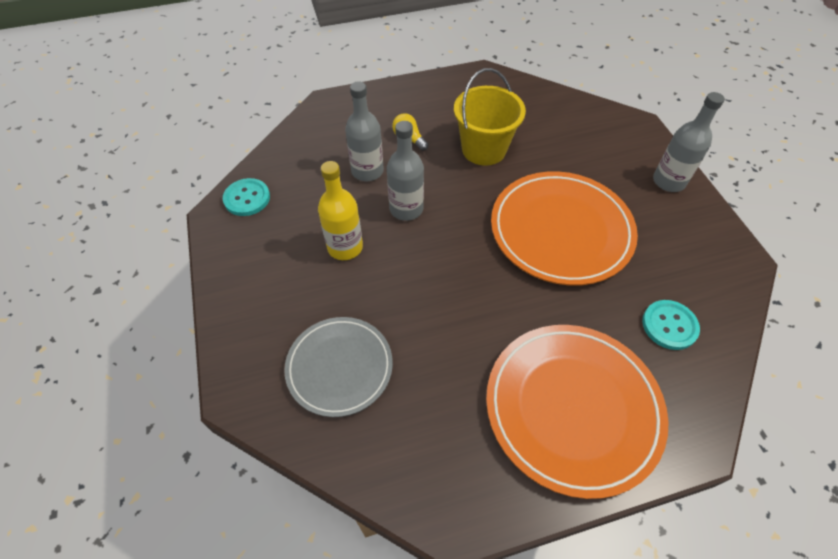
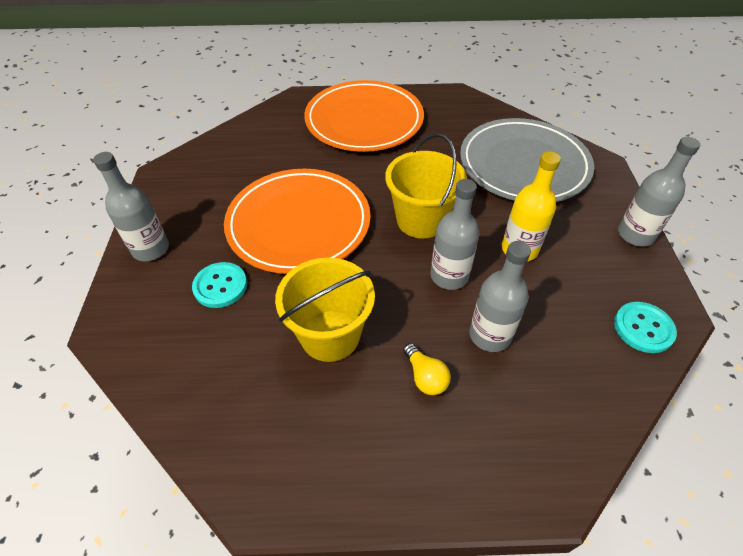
camera: 165 degrees left, 5 degrees down
(226, 288) = (635, 235): none -> grey bottle
(339, 367) = (523, 165): grey plate -> grey plate, size x1.57
(445, 259) = (421, 220): none -> yellow bucket
(669, 325) = (264, 146): turquoise button -> turquoise button (220, 286)

